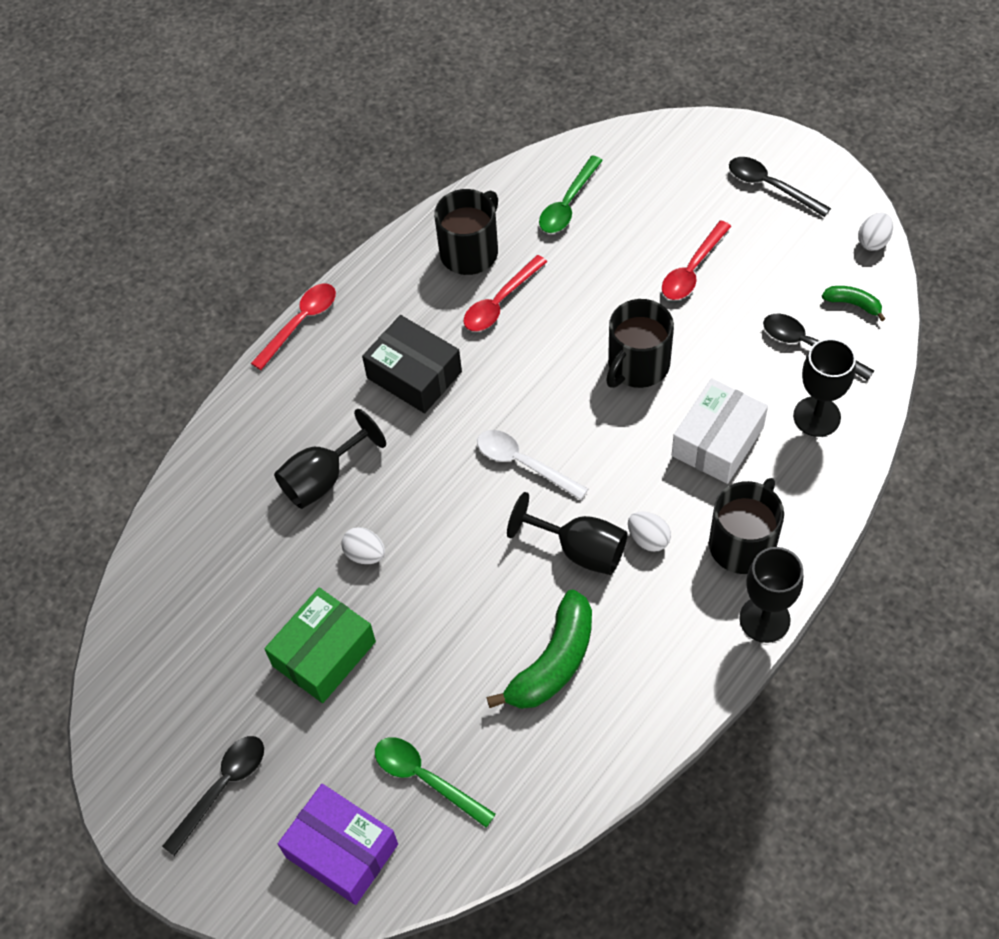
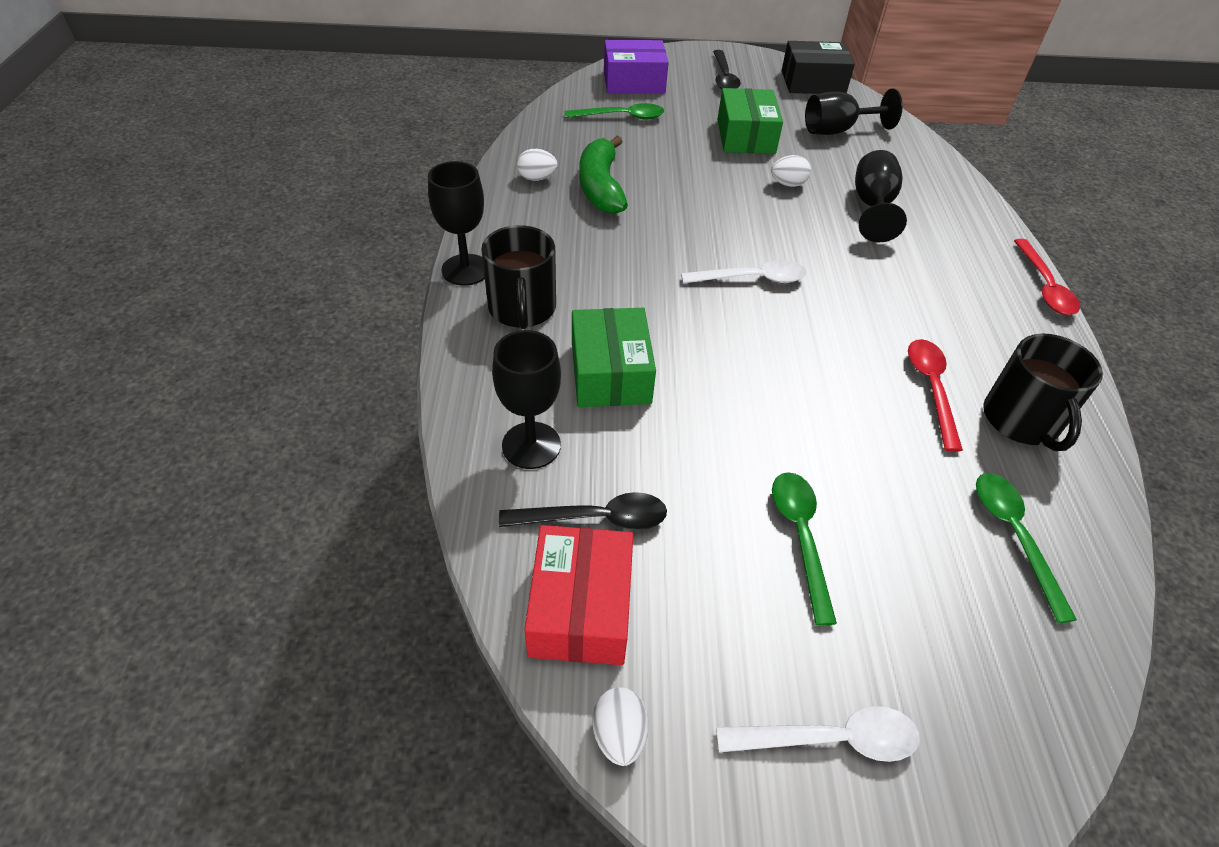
camera: 135 degrees right, 10 degrees down
(414, 375) = (911, 295): black box -> black box (813, 82)
(579, 550) = (648, 248): black goblet -> black goblet (837, 131)
(637, 365) = (747, 400): black mug -> none
(648, 539) = (603, 277): white egg -> white egg (537, 178)
(692, 269) = (800, 537): red spoon -> green spoon
(717, 441) = (610, 373): white box -> green box
(770, 186) = (830, 739): black spoon -> white spoon
(853, 304) = (580, 608): green banana -> red box

